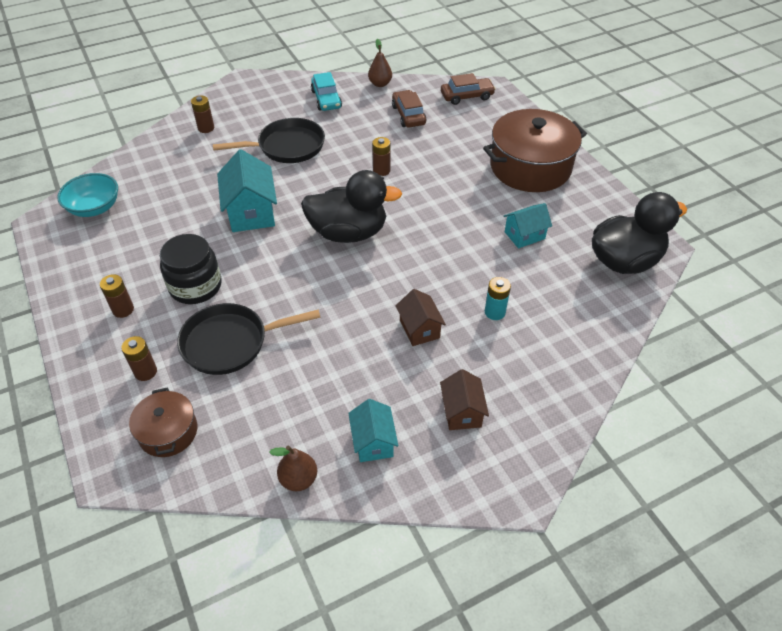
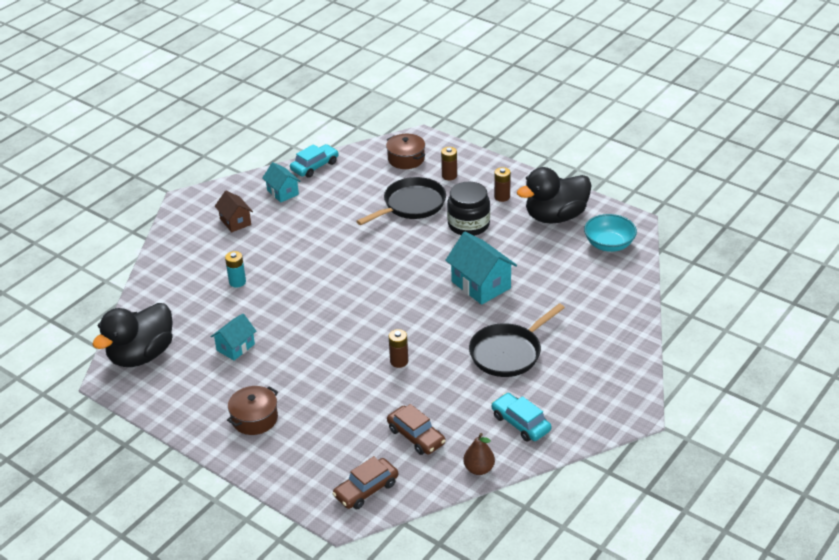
camera: 155 degrees right, 10 degrees down
(206, 128) = (605, 343): brown battery -> none
(298, 479) = (315, 166): brown pear -> turquoise car
(348, 233) = (386, 297): black duck -> black duck (555, 217)
(419, 329) = (287, 254): brown house -> none
(530, 167) = (254, 418): brown pot -> brown pot, size x0.52

